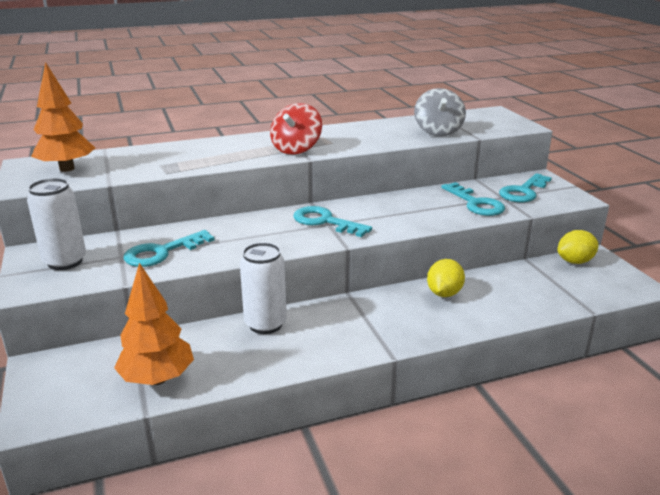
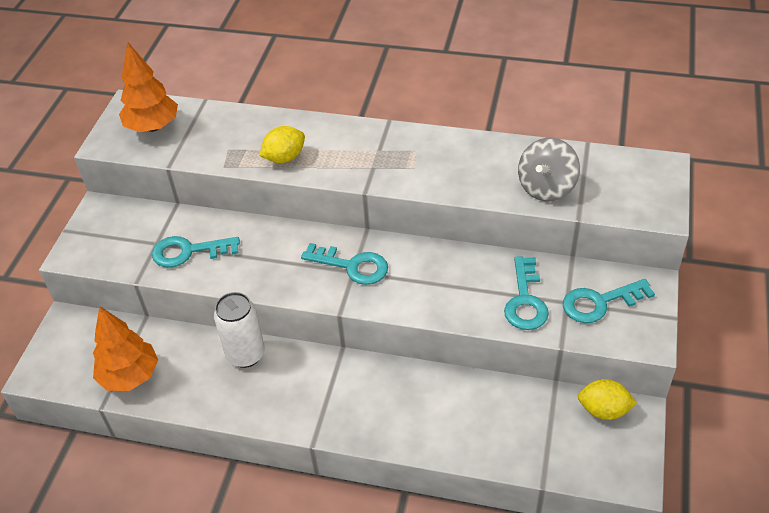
camera: 35 degrees right, 20 degrees up
(65, 262) = (114, 232): white can -> none
(296, 149) = (367, 167): red spinning top -> none
(325, 221) = (352, 266): turquoise key -> turquoise key turned 135 degrees clockwise
(444, 293) = (425, 391): yellow lemon -> yellow lemon (284, 158)

